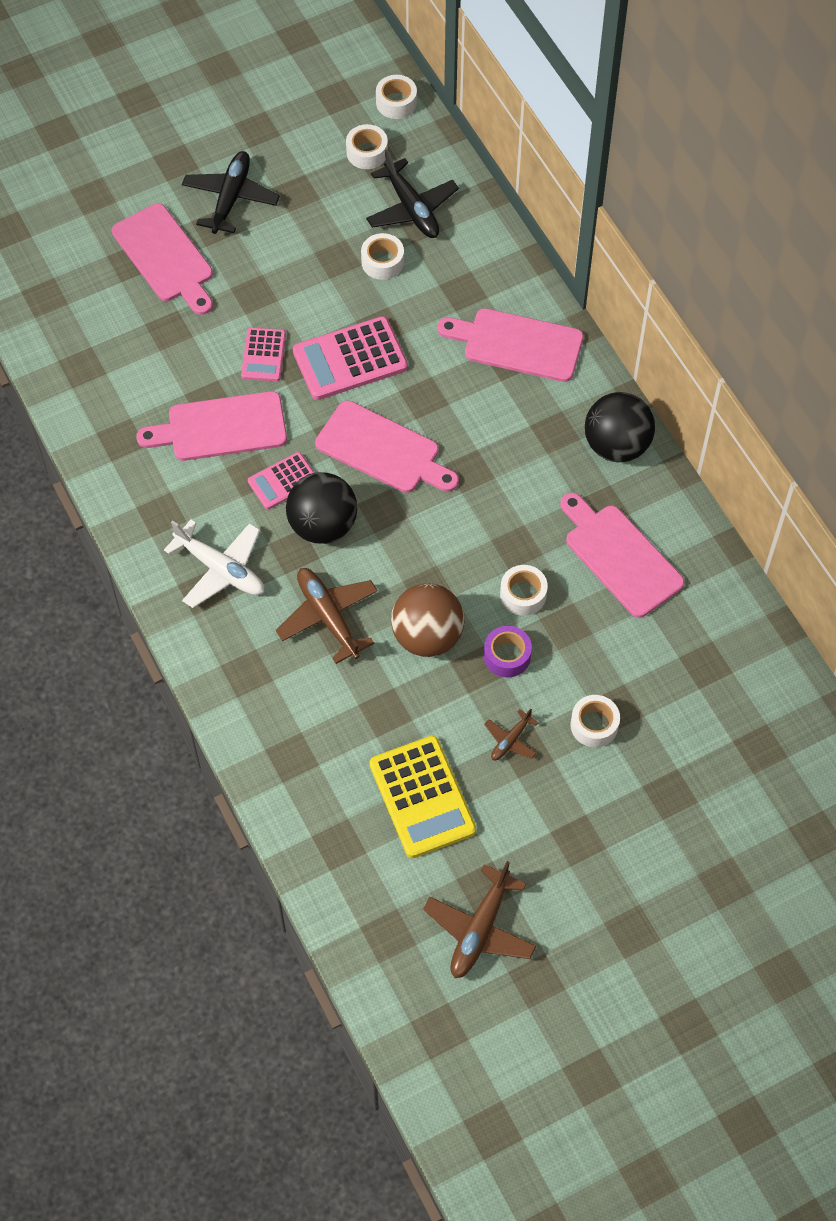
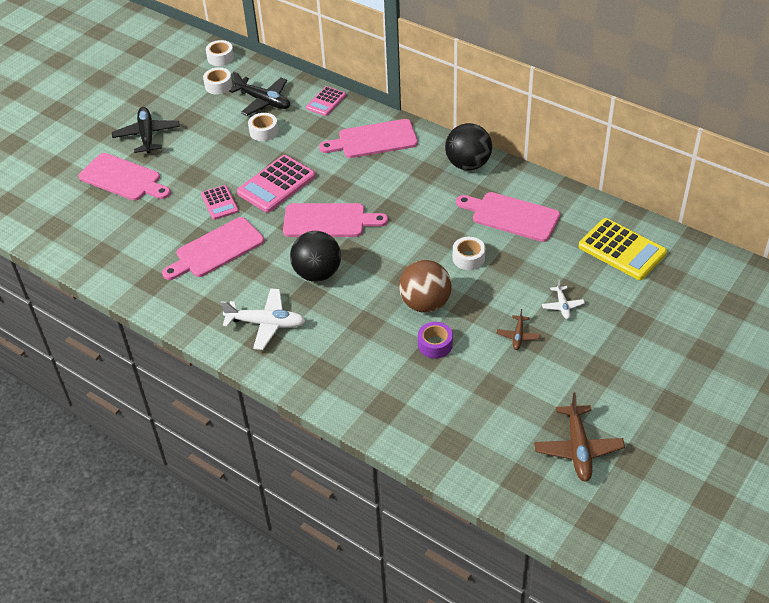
camera: 25 degrees left, 15 degrees down
(283, 481) = (276, 261): pink calculator -> pink calculator (326, 102)
(328, 617) = (354, 320): brown plane -> none
(422, 797) = (486, 391): yellow calculator -> yellow calculator (622, 250)
(507, 656) = (482, 293): purple tape -> purple tape (435, 344)
(594, 725) = (562, 306): white tape -> white plane

